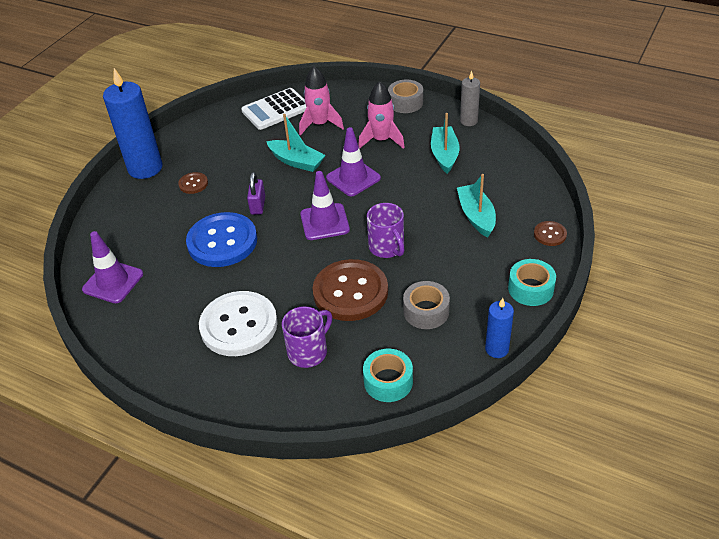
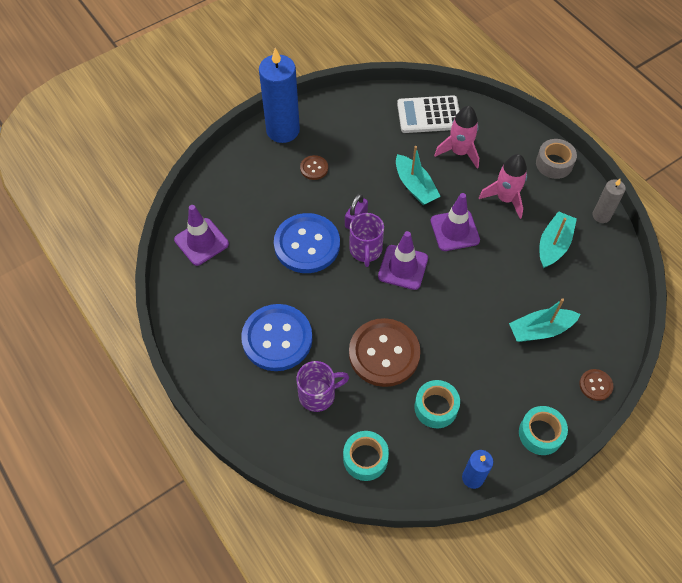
camera: 25 degrees right, 15 degrees up
(239, 325) = (277, 338): white button -> blue button
(387, 247) = (441, 323): purple mug -> purple mug (365, 250)
(426, 311) = (436, 407): grey tape -> turquoise tape
(476, 216) = (540, 330): turquoise boat -> turquoise boat turned 120 degrees counterclockwise

